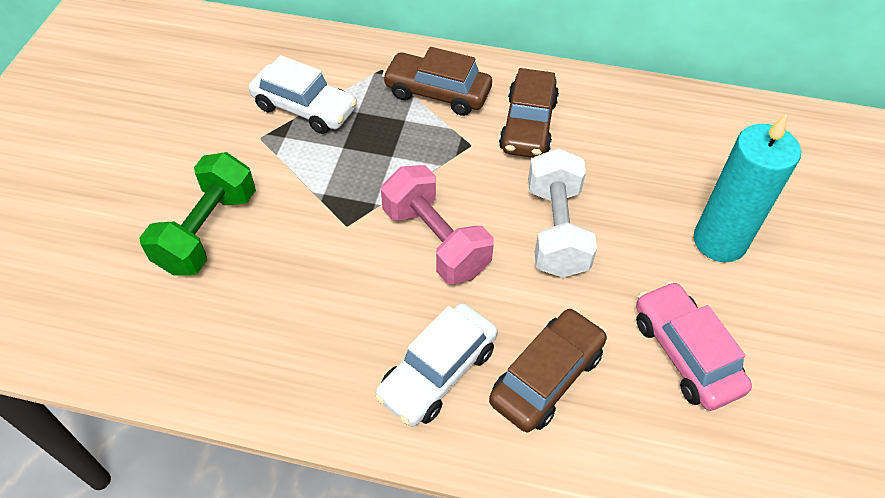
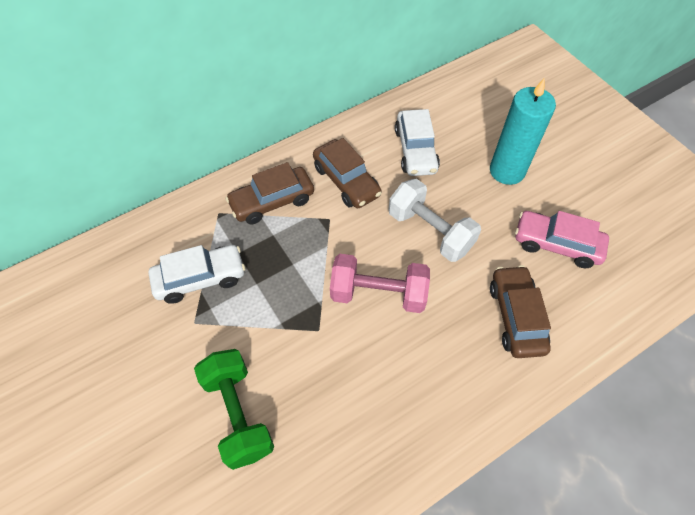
camera: 45 degrees left, 5 degrees up
(438, 372) = (466, 366): white car -> white car (415, 150)

